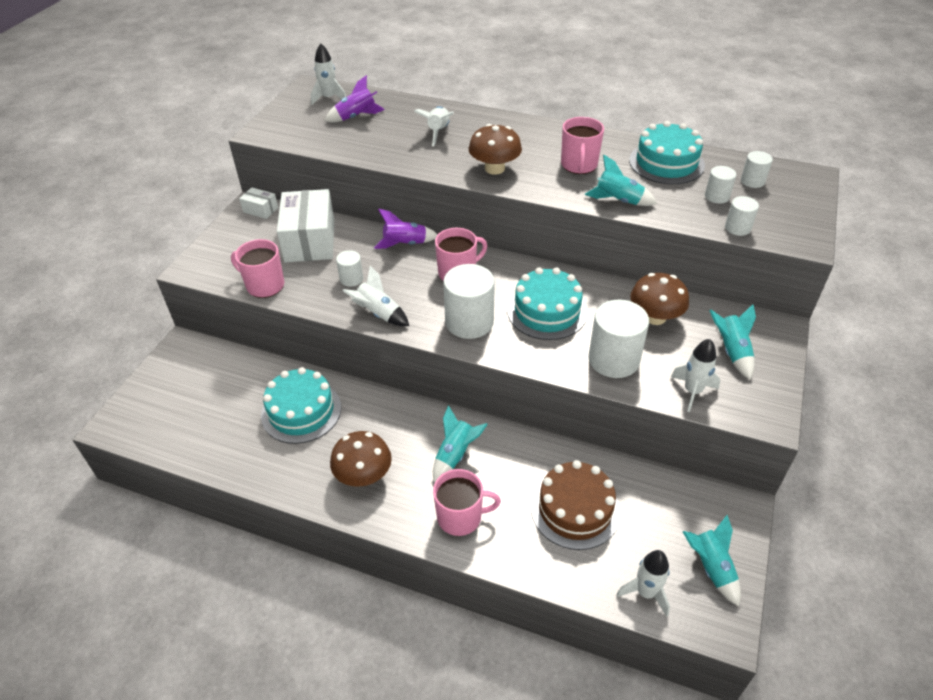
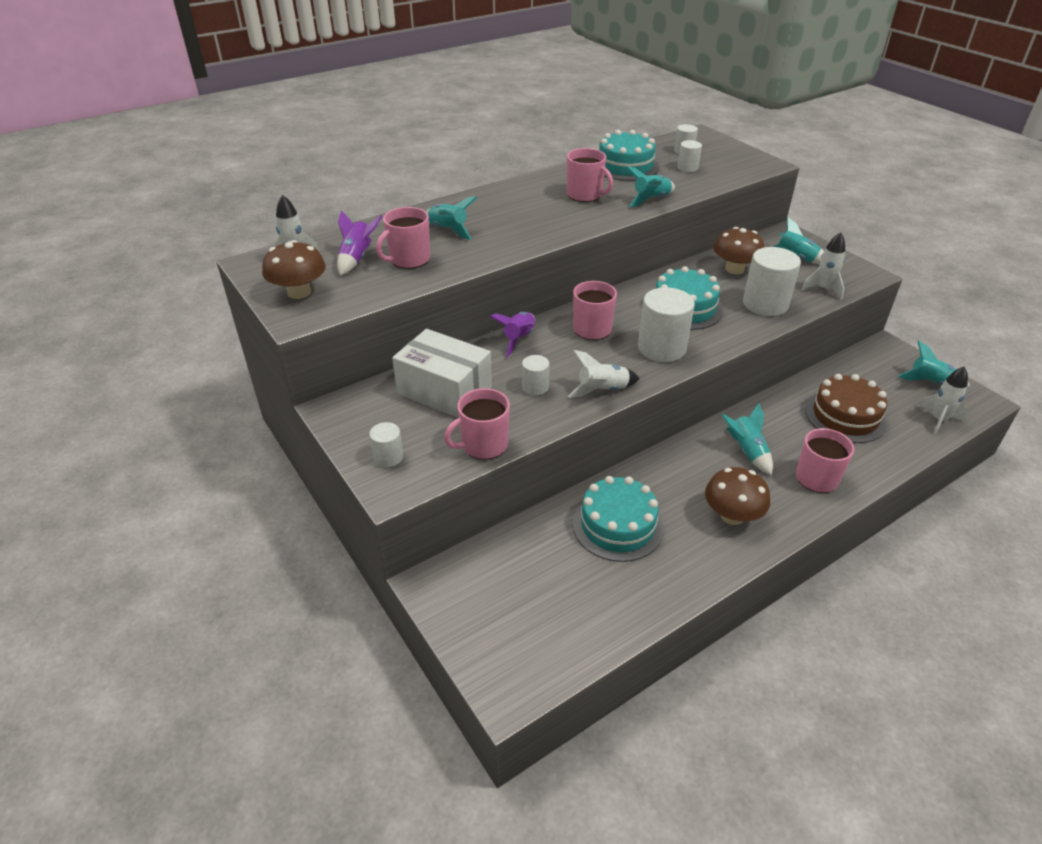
camera: 55 degrees left, 5 degrees down
(260, 210) = (348, 404): white box -> none
(377, 136) = (409, 259): none -> pink mug
(438, 132) = (448, 230): white rocket -> turquoise rocket
(494, 168) = (542, 227): brown mushroom -> brown mushroom (299, 292)
(737, 228) = (731, 176): white cylinder -> white cylinder (388, 457)

